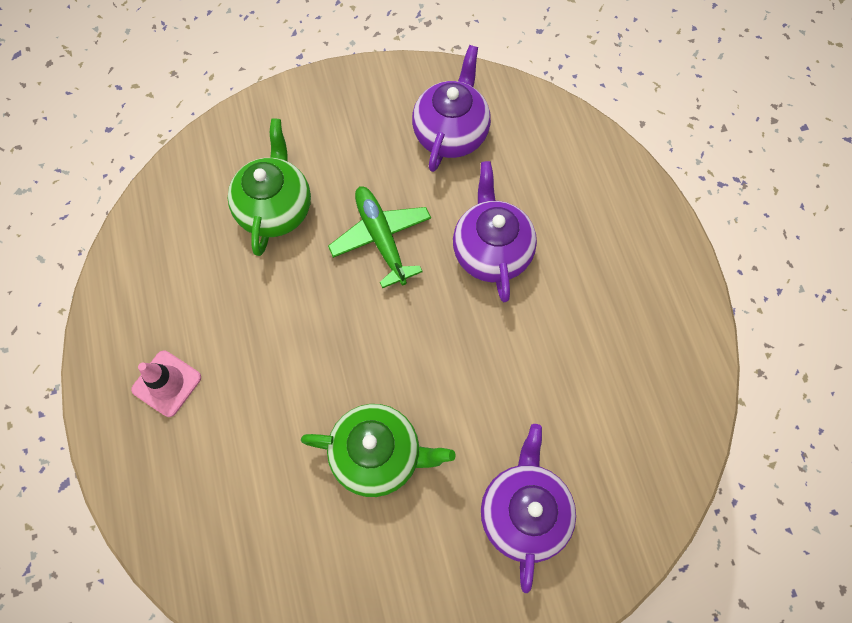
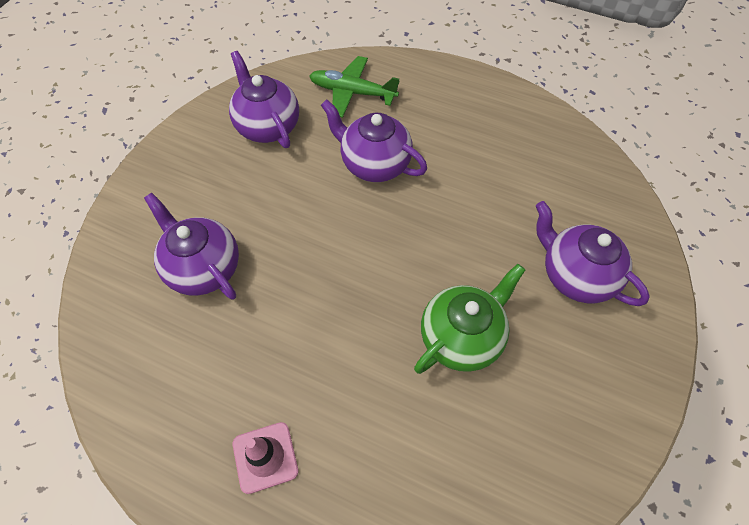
camera: 50 degrees left, 10 degrees down
(275, 208) = (203, 268): green teapot -> purple teapot
(381, 238) = (299, 218): green plane -> green plane (352, 92)

